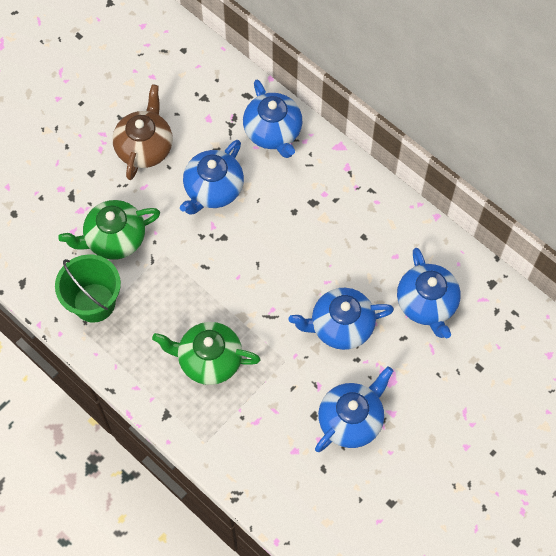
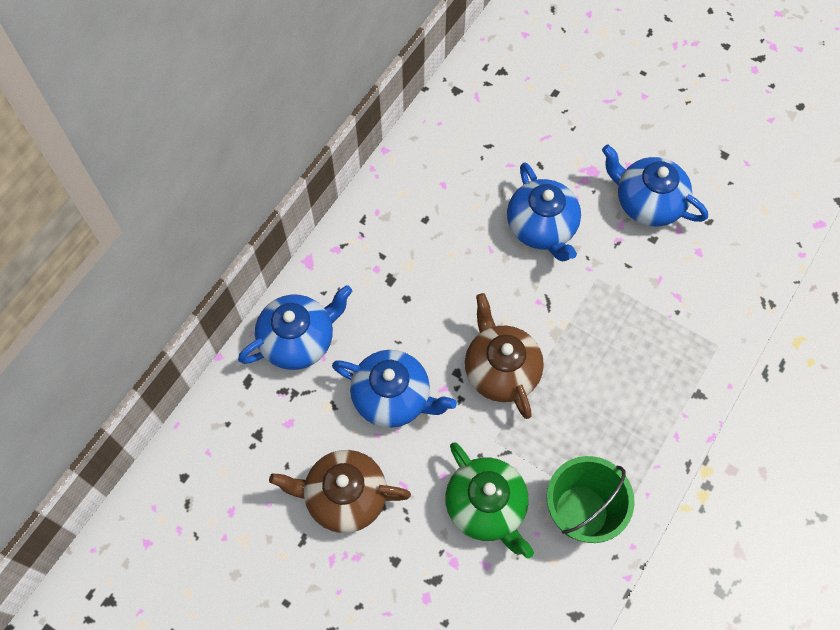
camera: 100 degrees left, 0 degrees up
(209, 360) = (619, 360): green teapot -> none
(219, 269) = (501, 370): none -> brown teapot
(427, 304) = (494, 147): blue teapot -> none

